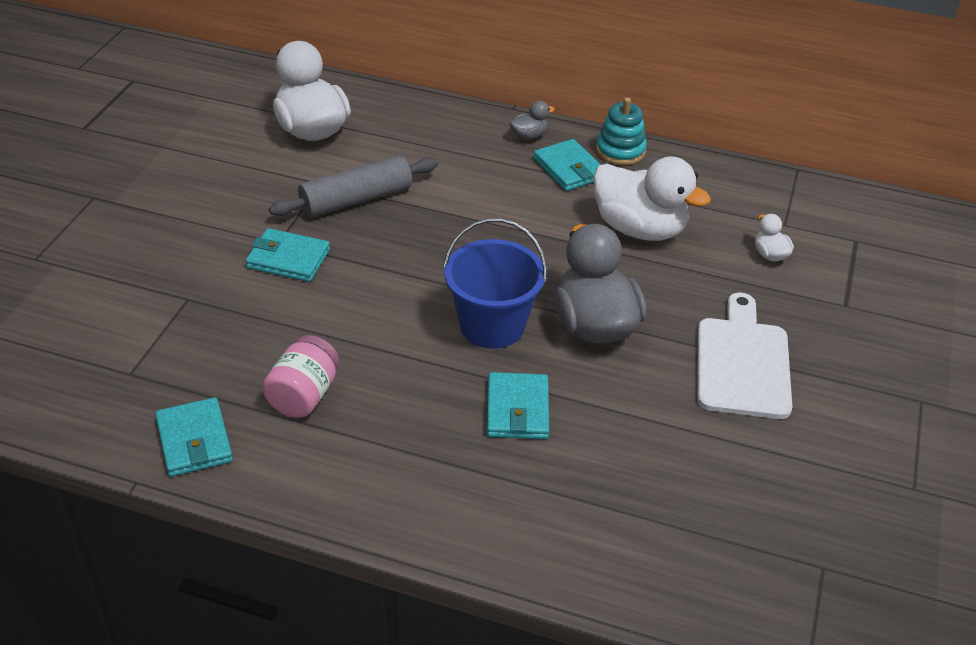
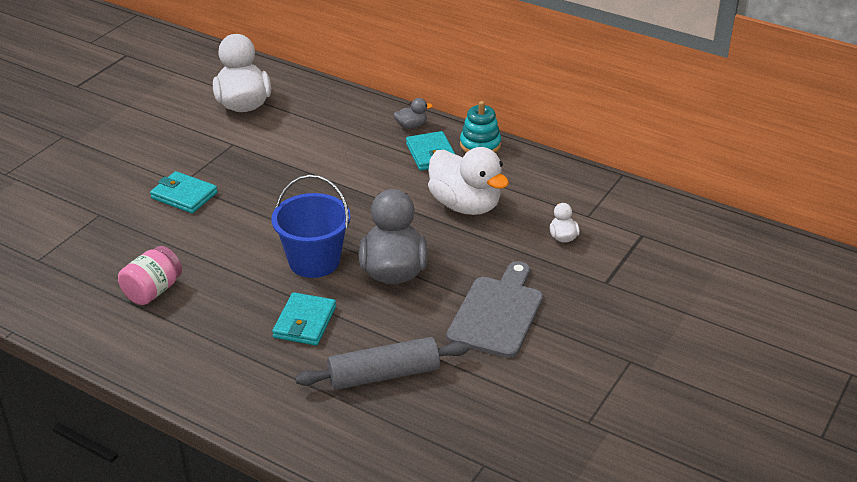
camera: 15 degrees right, 5 degrees down
(194, 440) = (63, 310): turquoise wallet -> none
(356, 199) = (254, 159): grey rolling pin -> grey rolling pin (384, 375)
(743, 363) = (497, 313): white cutting board -> grey cutting board

